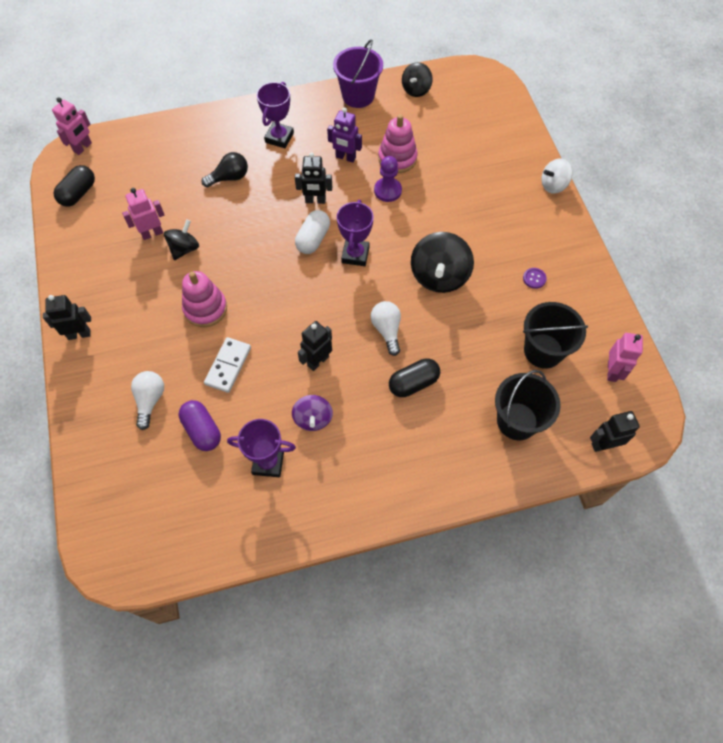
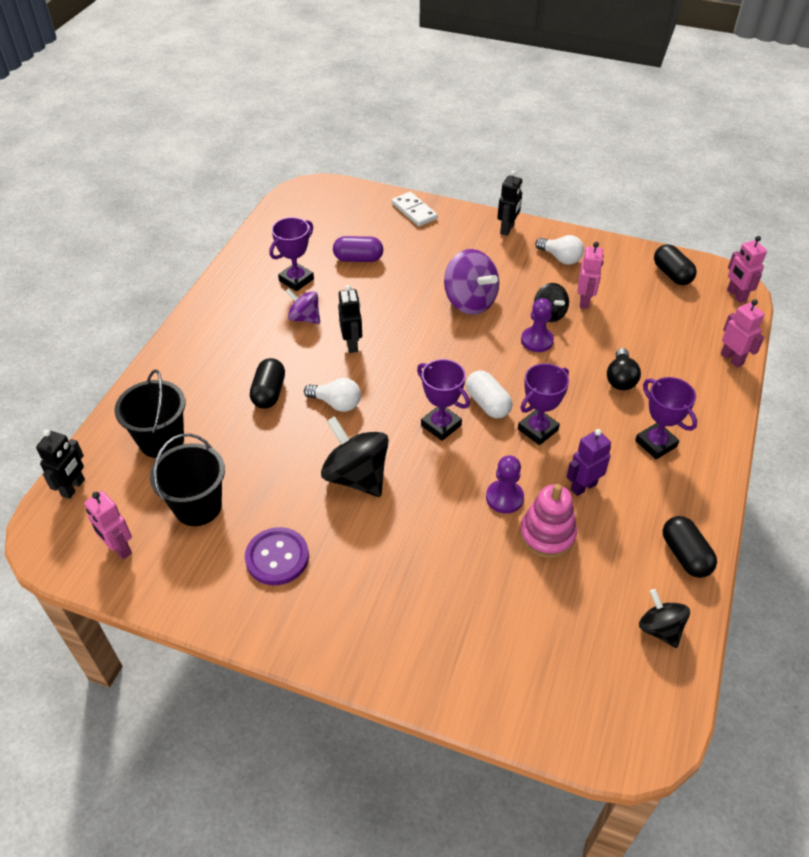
camera: 125 degrees right, 15 degrees down
(150, 400) = (410, 243): white light bulb -> white light bulb (560, 258)
(163, 128) = (732, 359): none -> pink robot
(205, 308) = (470, 302): pink stacking toy -> purple spinning top
(222, 242) = (537, 340): none -> purple pawn
(228, 366) = (400, 292): white domino -> white domino (414, 211)
(315, 200) = (537, 429): black robot -> purple trophy
(358, 96) = (685, 555): purple bucket -> black capsule
(534, 278) = (277, 557): purple button -> purple button, size x2.06
(553, 185) = (379, 677): white spinning top -> none

